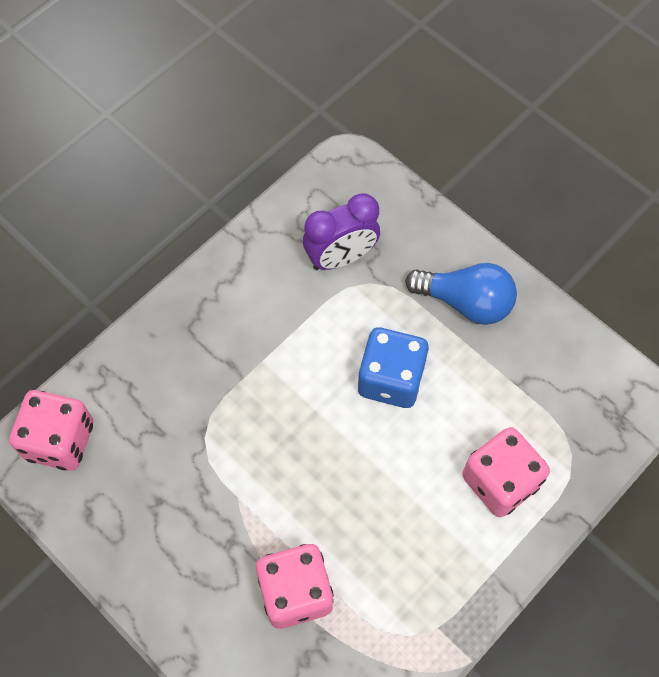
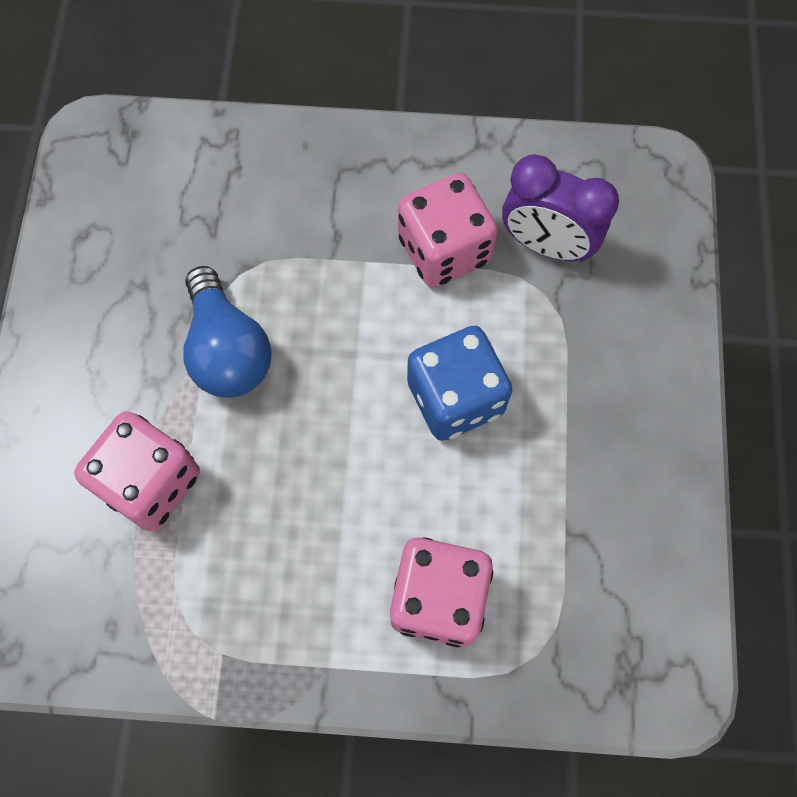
camera: 50 degrees right, 5 degrees up
(60, 440) = (132, 155): pink dice -> pink dice (444, 250)
(465, 302) = (613, 405): blue light bulb -> blue light bulb (227, 350)

